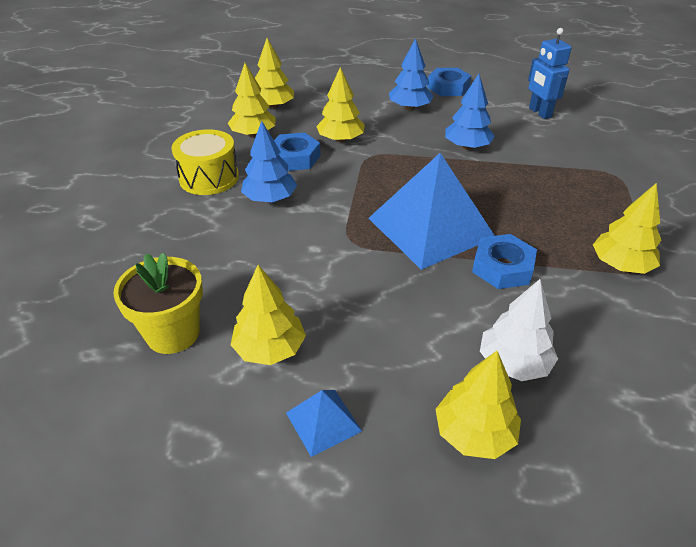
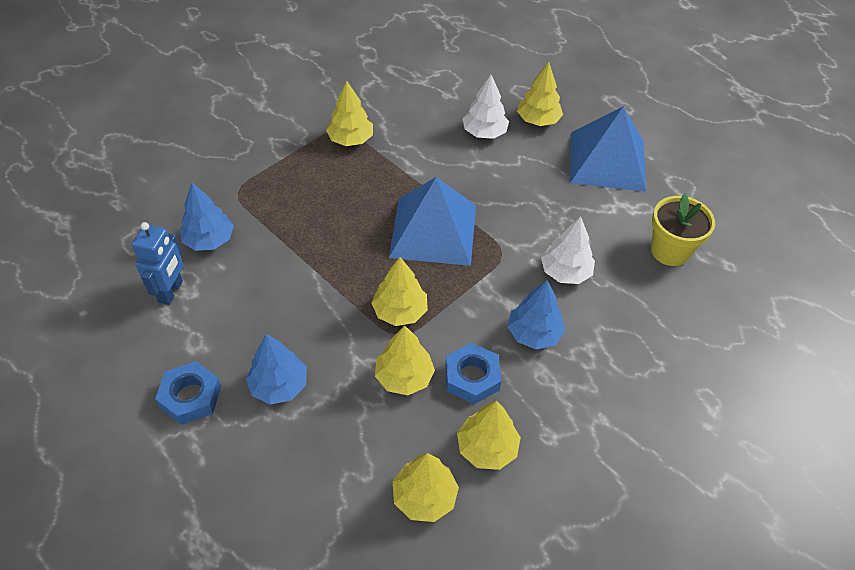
camera: 145 degrees left, 10 degrees up
(209, 178) = (574, 398): yellow drum -> none
(270, 349) = (613, 209): yellow tree -> yellow tree (400, 311)
(277, 254) = (565, 272): none -> white tree
(323, 421) = (607, 161): blue pyramid -> blue pyramid, size x2.23
(467, 147) = (301, 291): blue tree -> blue tree (209, 240)
(502, 267) = (423, 177): blue nut -> none

